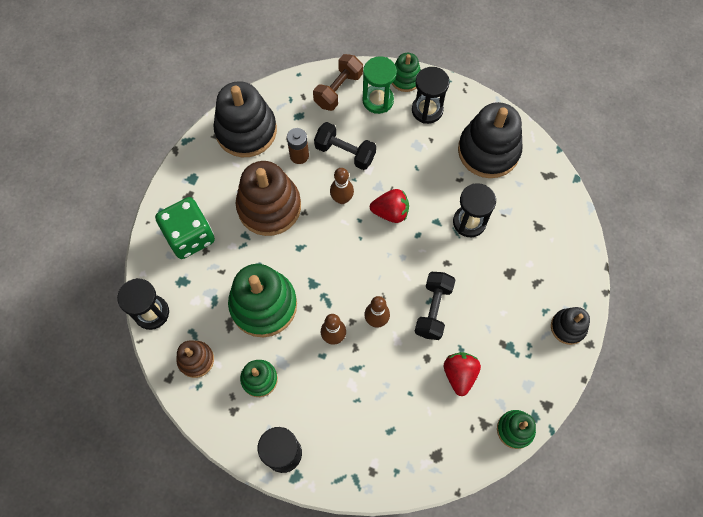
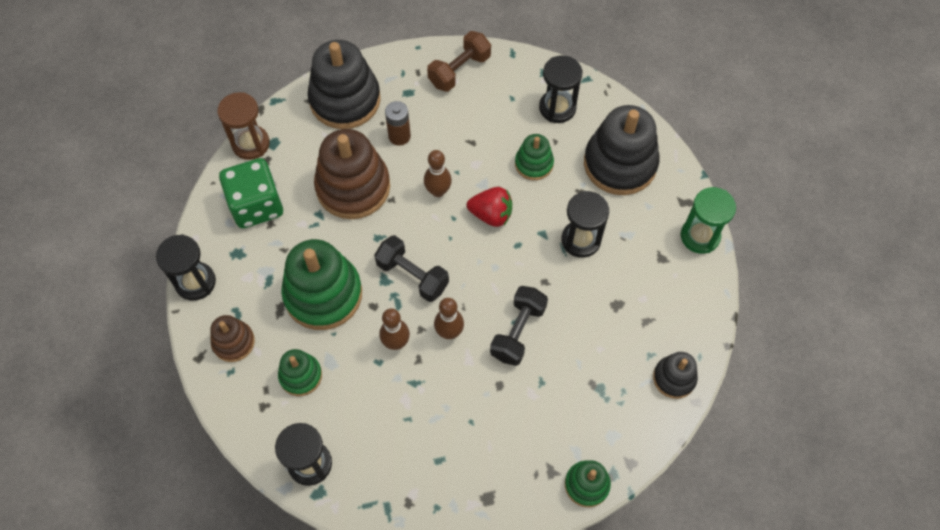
camera: 10 degrees right, 5 degrees down
(173, 182) = (251, 144): none -> brown hourglass
(345, 152) = (452, 140): black dumbbell -> black dumbbell (412, 275)
(378, 100) = (502, 89): green hourglass -> green hourglass (700, 236)
(405, 78) = (539, 69): green stacking toy -> green stacking toy (534, 164)
(459, 374) = (533, 410): red strawberry -> none

